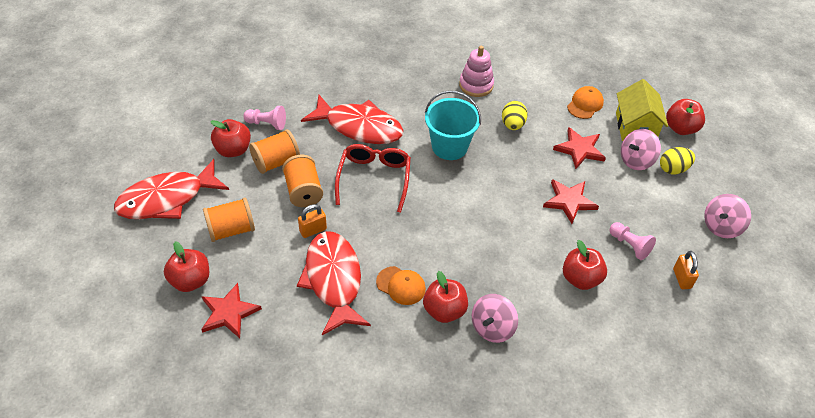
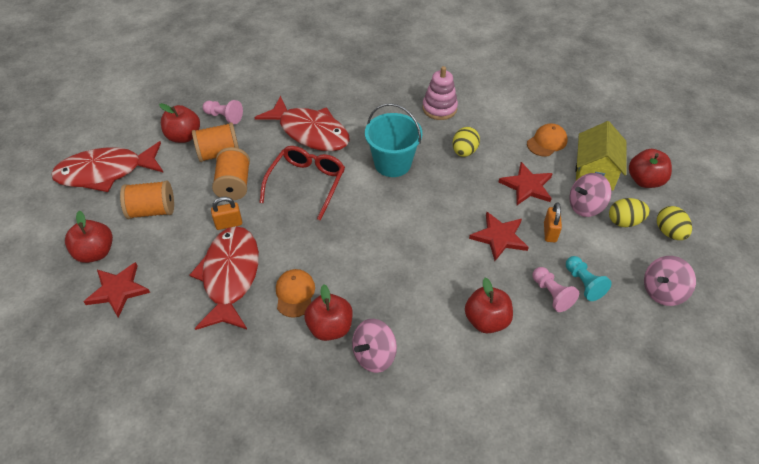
camera: 15 degrees right, 0 degrees up
(401, 285) = (295, 294): orange cap -> orange cap turned 135 degrees counterclockwise
(654, 231) = (583, 283): none -> turquoise pawn
(682, 278) = (600, 340): orange padlock -> orange padlock (550, 232)
(713, 173) = (669, 232): none -> yellow egg

